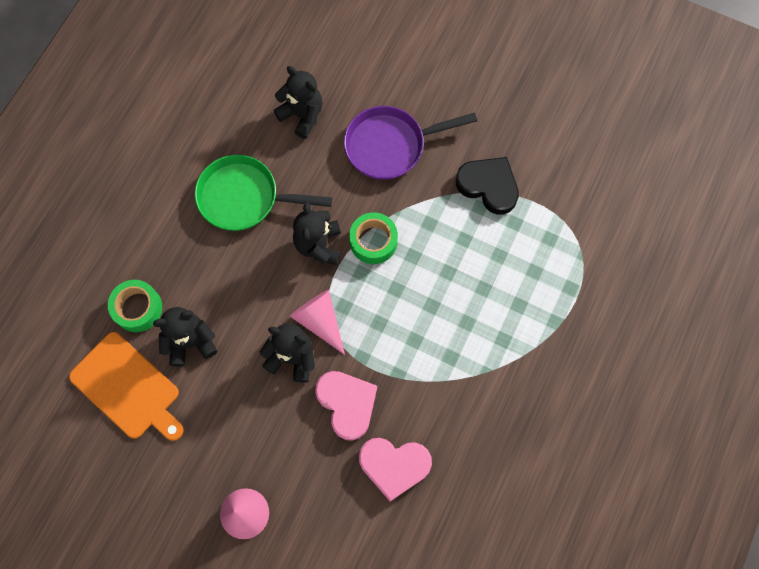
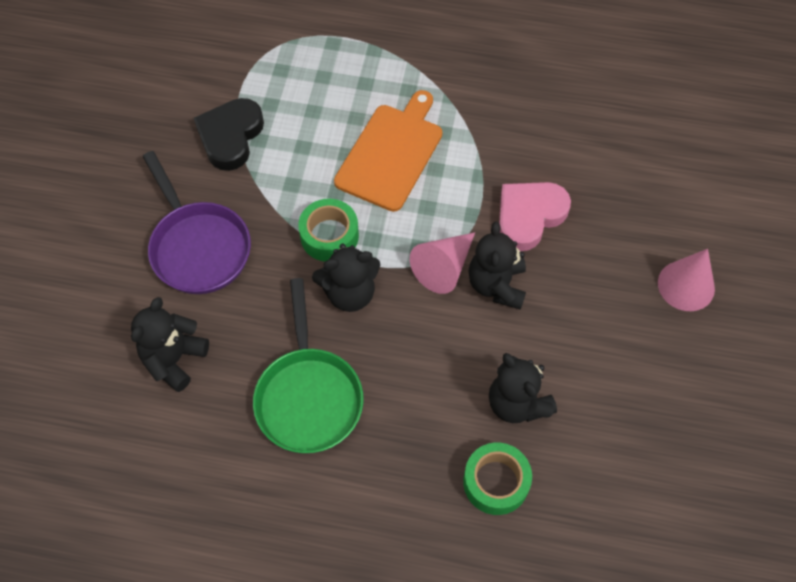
camera: 105 degrees left, 10 degrees down
(128, 388) = (599, 459): orange cutting board -> orange cutting board (391, 153)
(394, 466) = (577, 158): pink heart -> none

